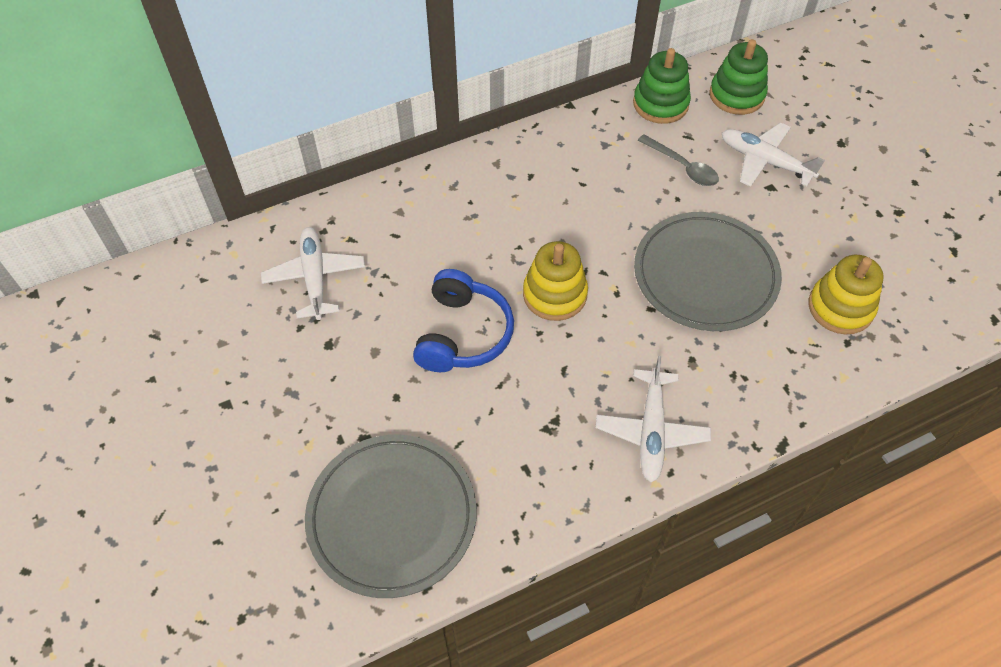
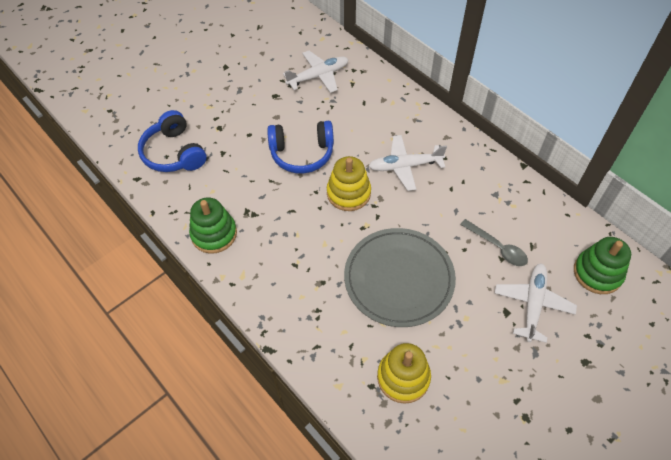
camera: 75 degrees right, 0 degrees up
(392, 517) = (174, 153): grey plate -> blue headphones
(651, 430) = (260, 267): white plane -> white plane (405, 166)
(660, 104) = (557, 221): green stacking toy -> green stacking toy (214, 234)
(683, 167) = (497, 247): grey spoon -> grey spoon turned 75 degrees counterclockwise

